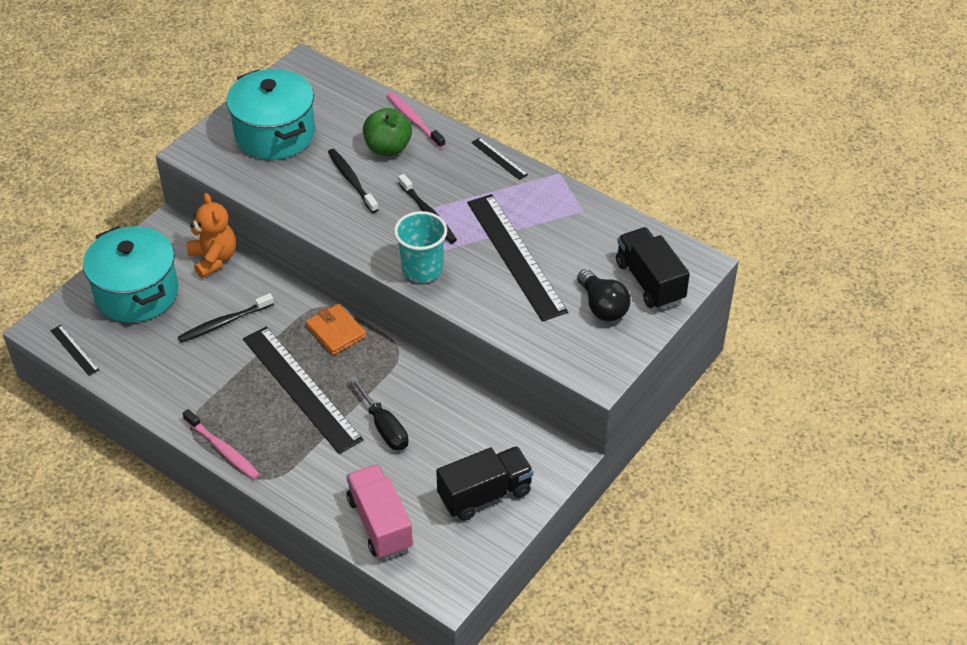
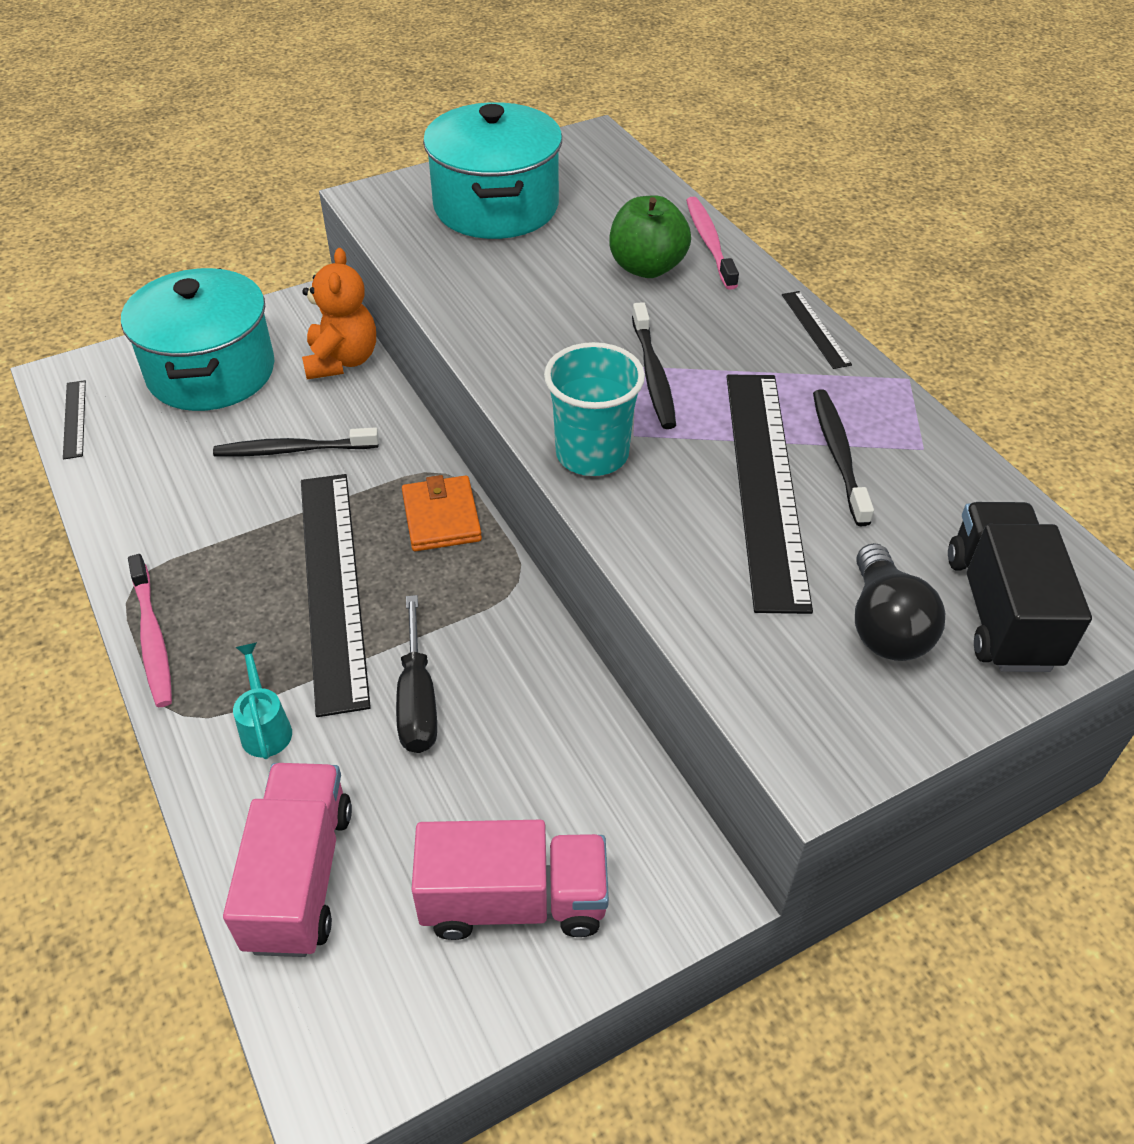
camera: 25 degrees right, 0 degrees up
(316, 468) = (265, 726): none -> turquoise watering can
(351, 180) = (564, 294): black toothbrush -> black toothbrush (838, 455)
(485, 494) = (513, 900): black truck -> pink truck

